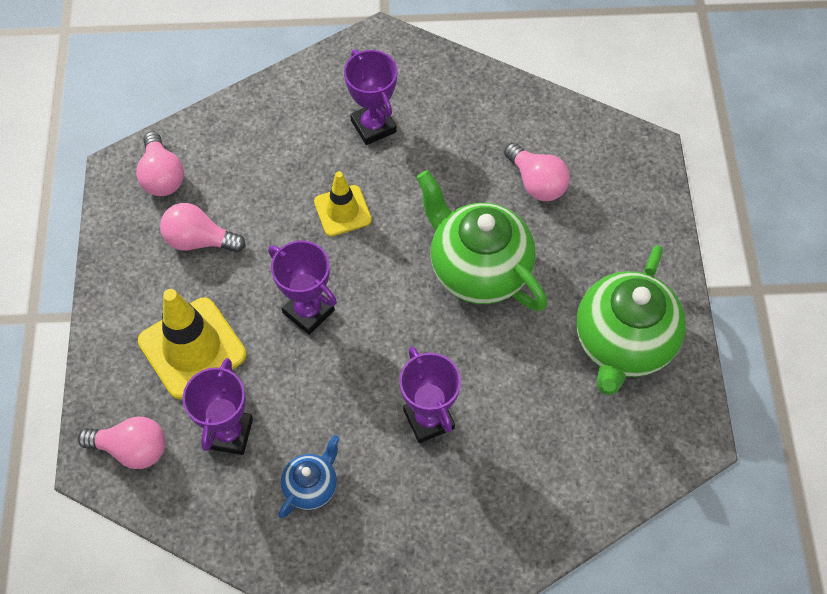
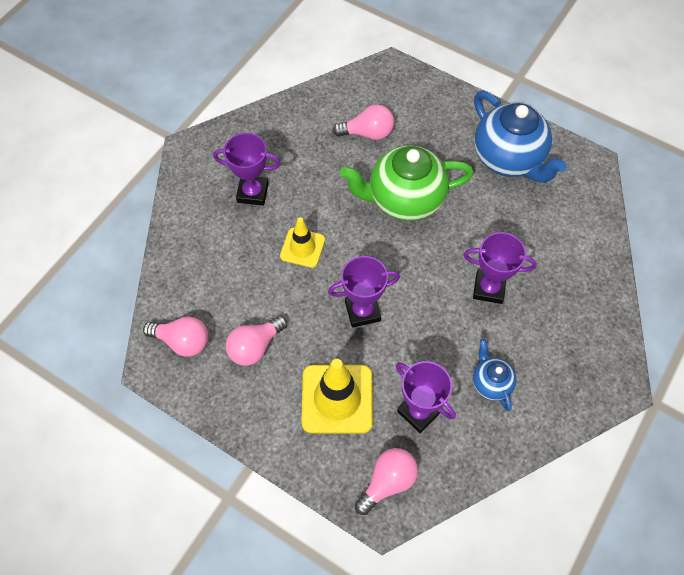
camera: 55 degrees left, 0 degrees up
(622, 343) = (508, 159): green teapot -> blue teapot

